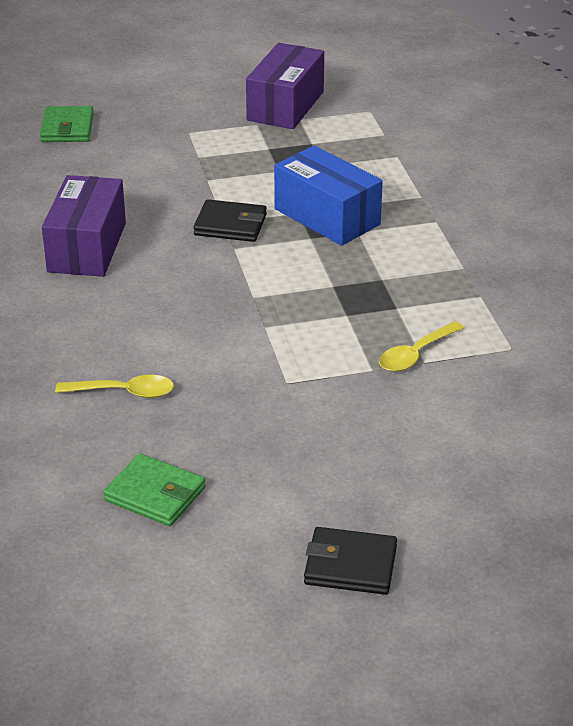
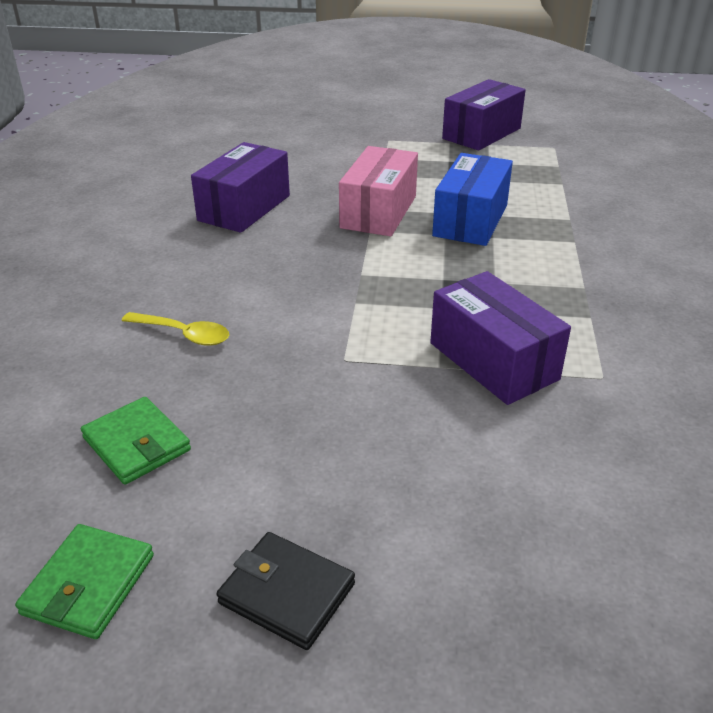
camera: 20 degrees right, 0 degrees up
(67, 128) = (293, 123): green wallet -> green wallet (89, 584)
(230, 225) = (378, 212): black wallet -> pink box
(327, 217) = (470, 220): blue box -> blue box turned 45 degrees clockwise
(415, 354) = (493, 361): yellow spoon -> purple box

